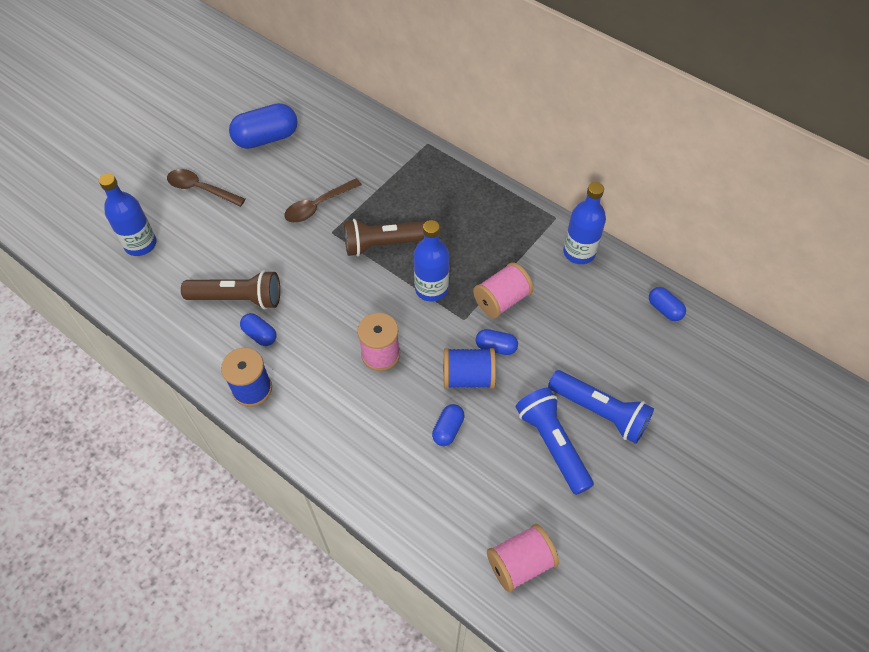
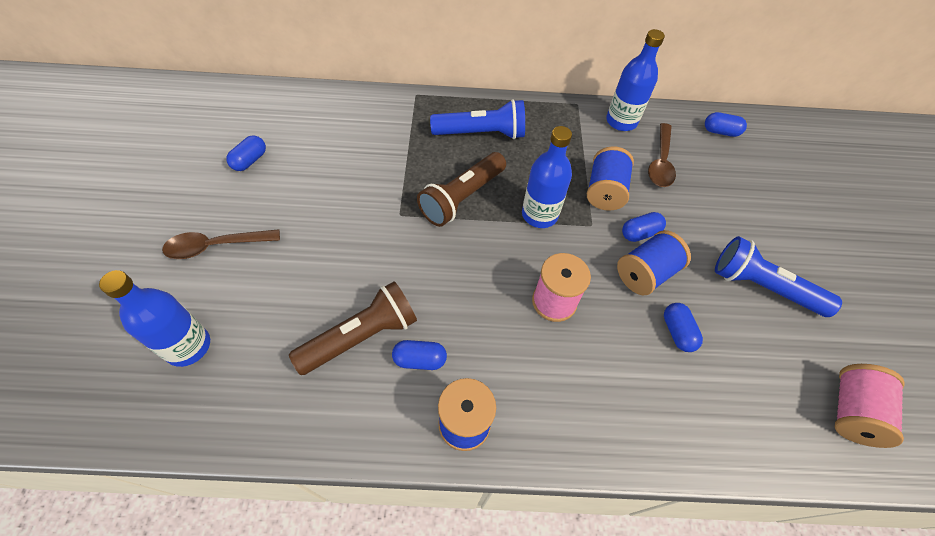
camera: 40 degrees left, 0 degrees up
(266, 138) = (250, 160): blue capsule -> blue capsule, size x0.53
(318, 206) = (363, 198): brown spoon -> brown spoon (661, 162)
(501, 300) = (604, 191): pink spool -> blue spool
(599, 412) = (764, 237): blue flashlight -> blue flashlight (481, 133)

